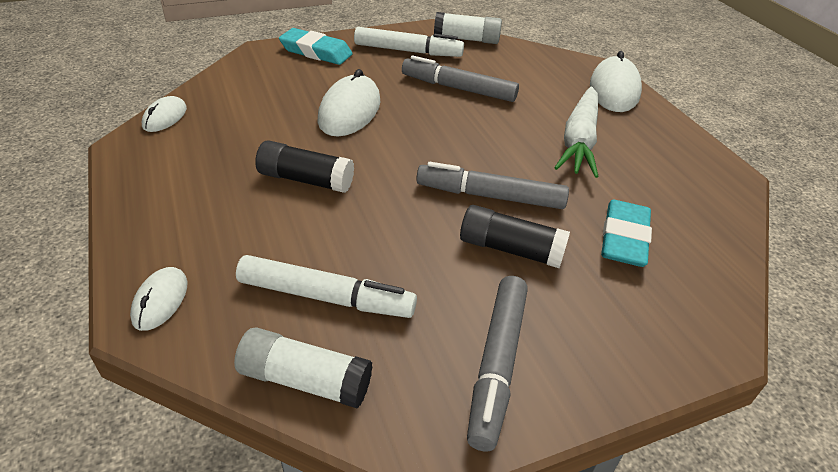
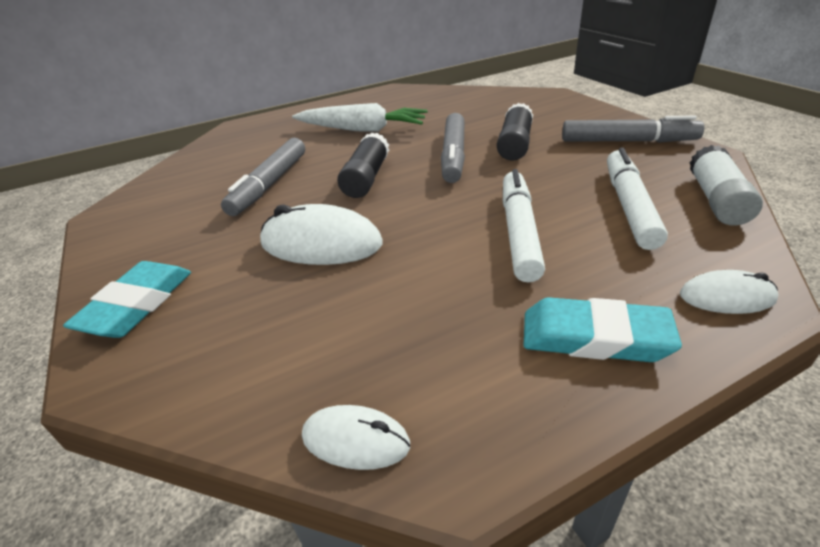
camera: 90 degrees left, 5 degrees down
(305, 179) = (473, 248): black glue stick -> black glue stick (366, 178)
(408, 51) = (166, 224): white marker -> white marker (519, 232)
(466, 39) = (148, 190): white glue stick -> none
(614, 90) = (278, 120): white mouse -> none
(624, 238) = (478, 114): turquoise eraser -> turquoise eraser (594, 337)

